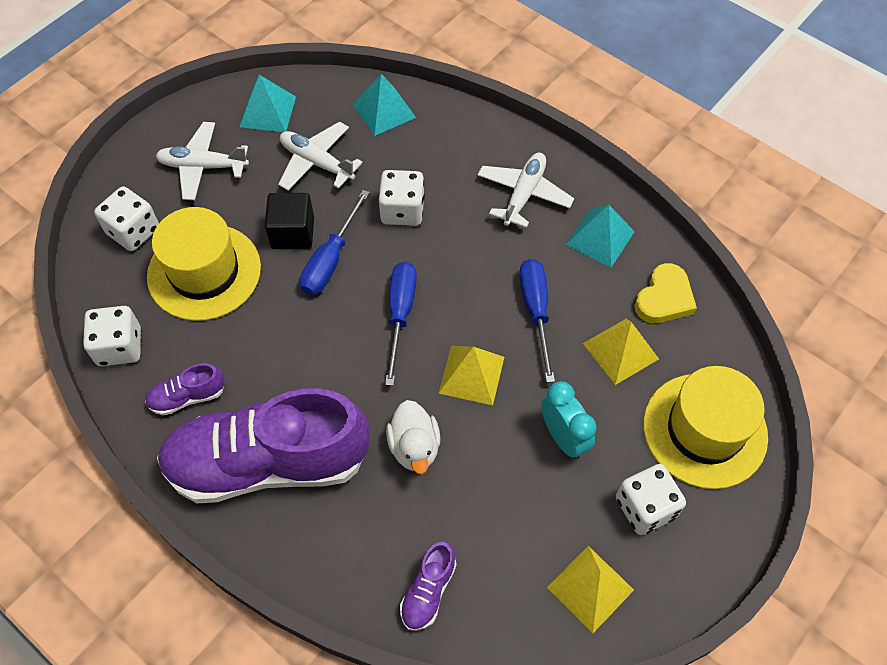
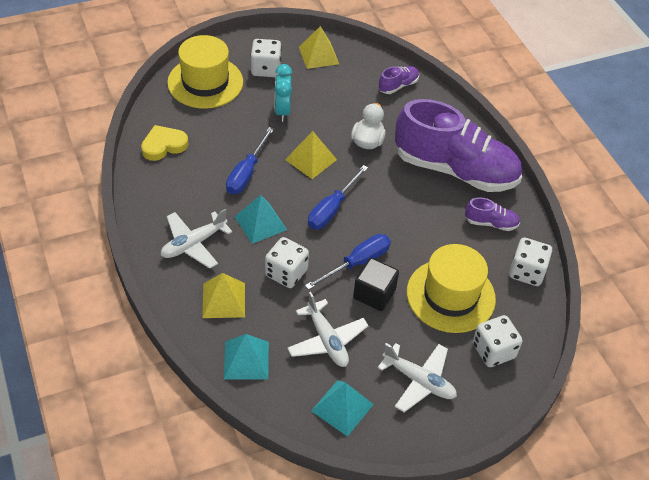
camera: 155 degrees left, 10 degrees down
(600, 238) = (169, 194): turquoise pyramid -> turquoise pyramid (260, 223)
(620, 351) = (215, 133): yellow pyramid -> yellow pyramid (223, 300)

